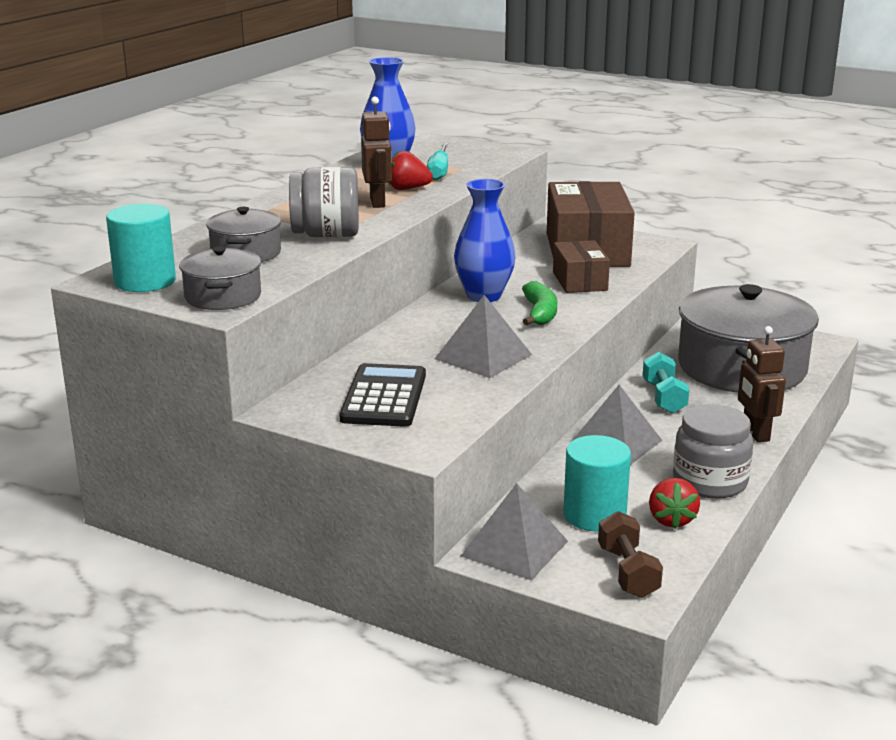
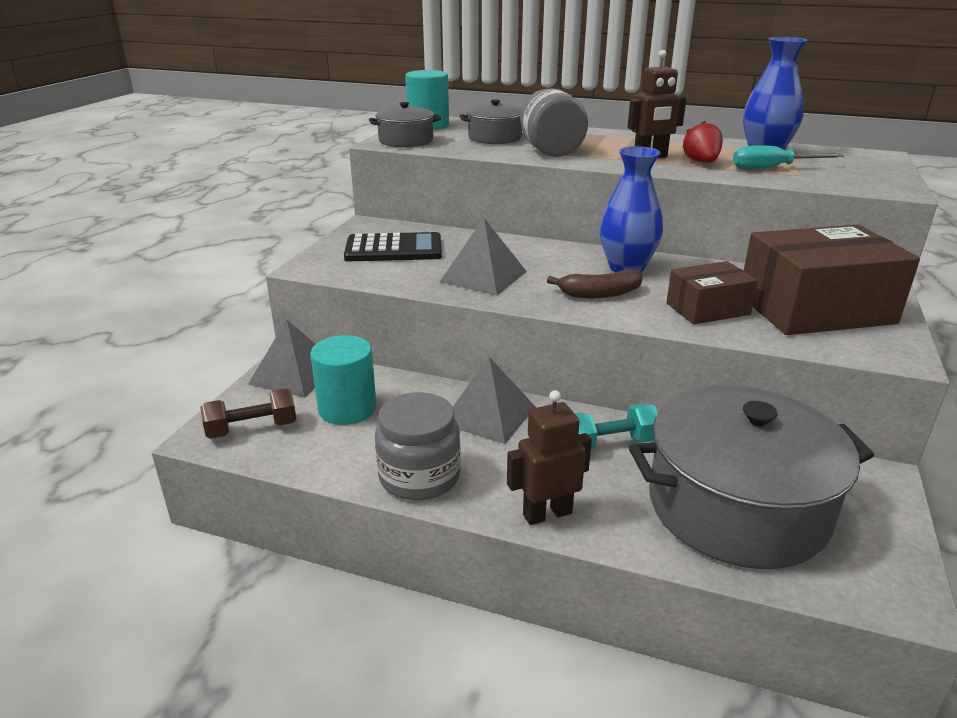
camera: 80 degrees right, 5 degrees up
(540, 313) = (600, 294): green banana -> brown banana
(671, 520) = (340, 451): red strawberry -> none

